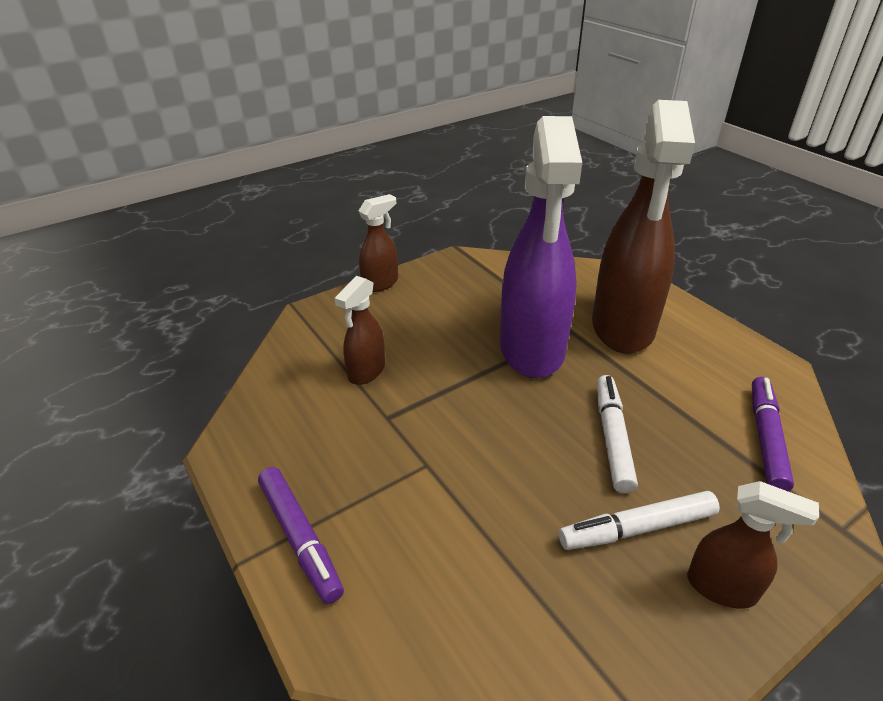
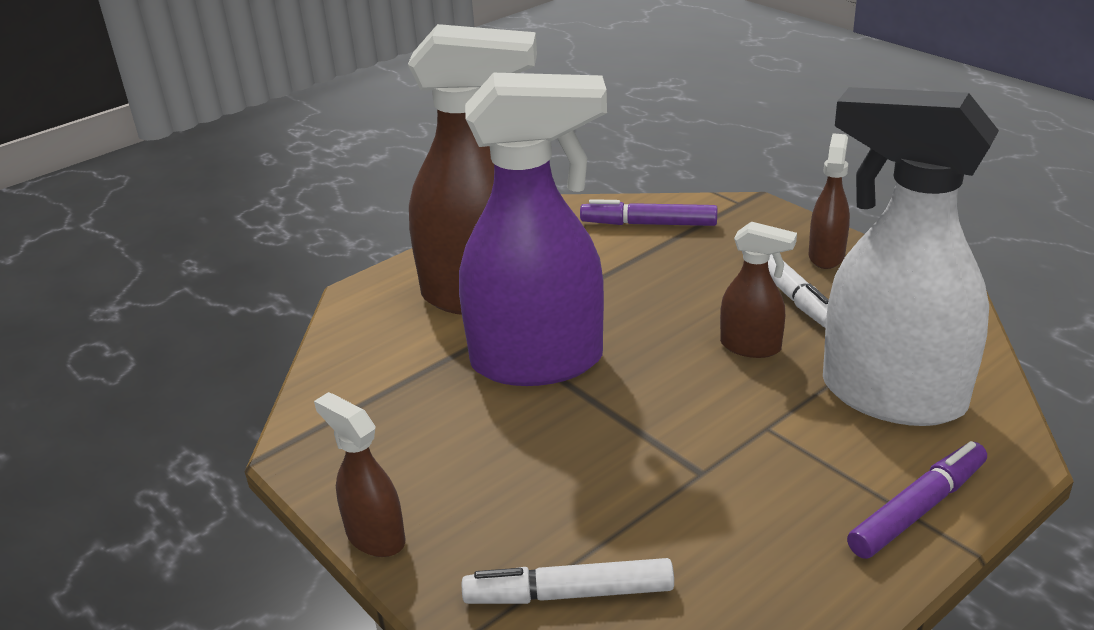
camera: 95 degrees left, 5 degrees down
(366, 372) = (616, 509): brown spray bottle -> brown spray bottle (751, 347)
(448, 568) = (890, 395): none -> white spray bottle
(612, 438) = (677, 304): white marker -> white marker (569, 593)

